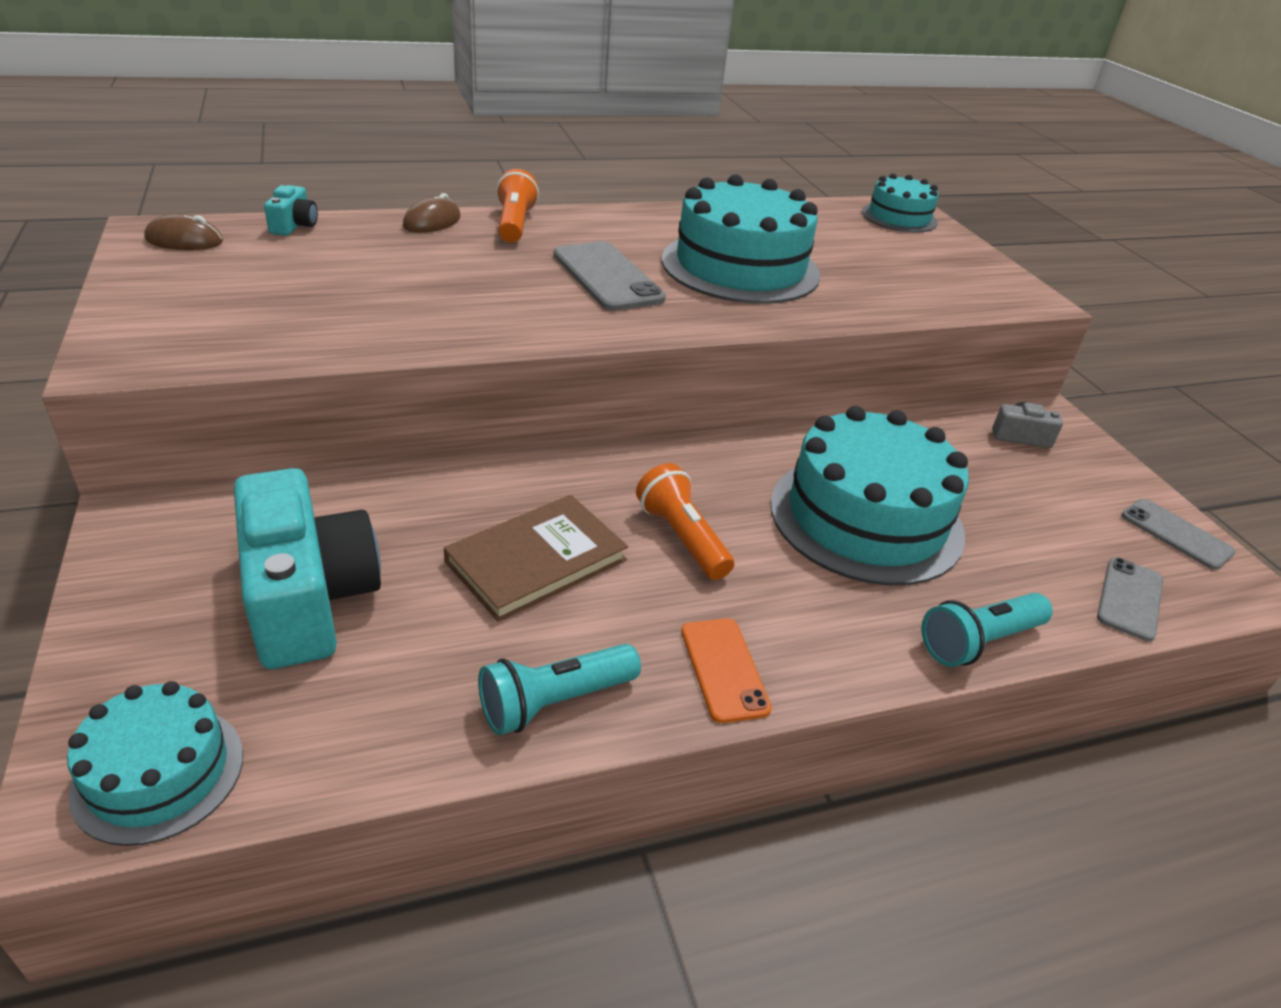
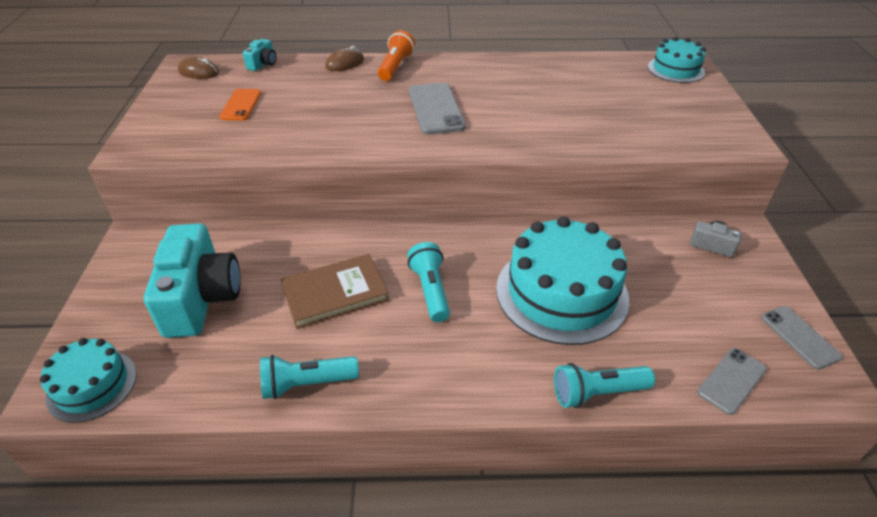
camera: 20 degrees right, 5 degrees up
(682, 538) = (430, 290): orange flashlight -> turquoise flashlight
(724, 669) = (416, 381): orange phone -> orange phone (241, 105)
(740, 267) = (531, 106): turquoise cake -> none

